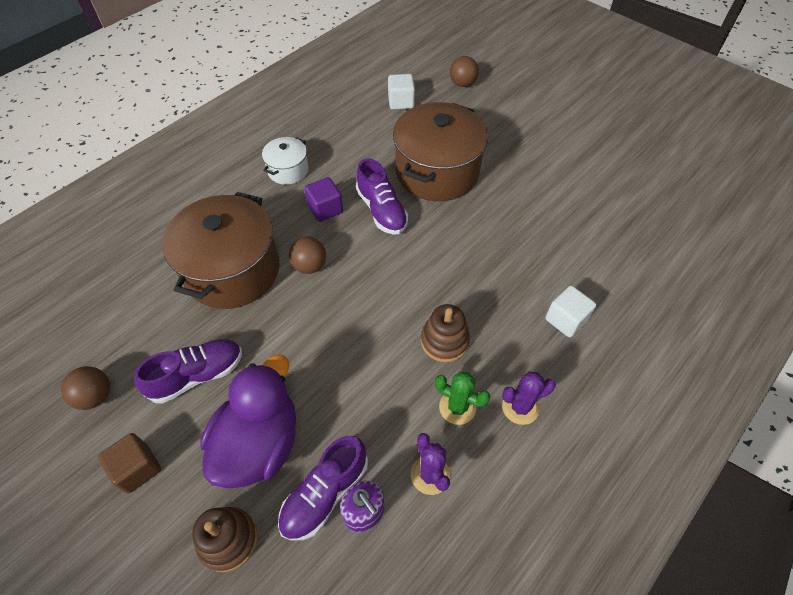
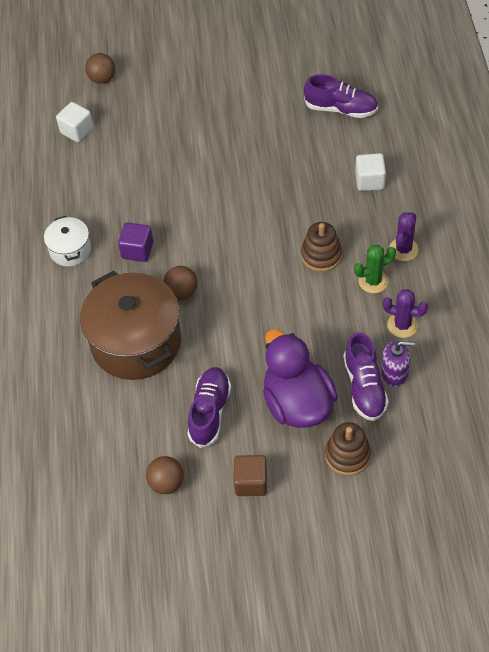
camera: 45 degrees left, 0 degrees up
(381, 210) = (176, 217): purple shoe -> purple shoe (341, 109)
(437, 172) = (175, 159): brown pot -> none

